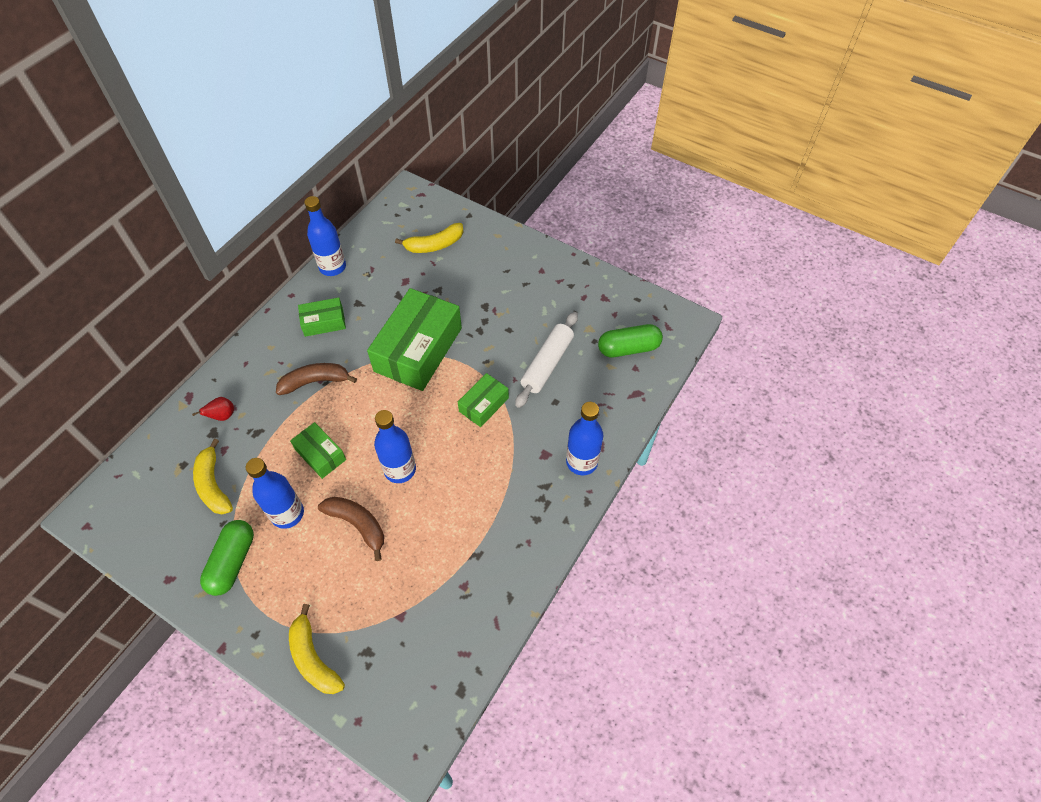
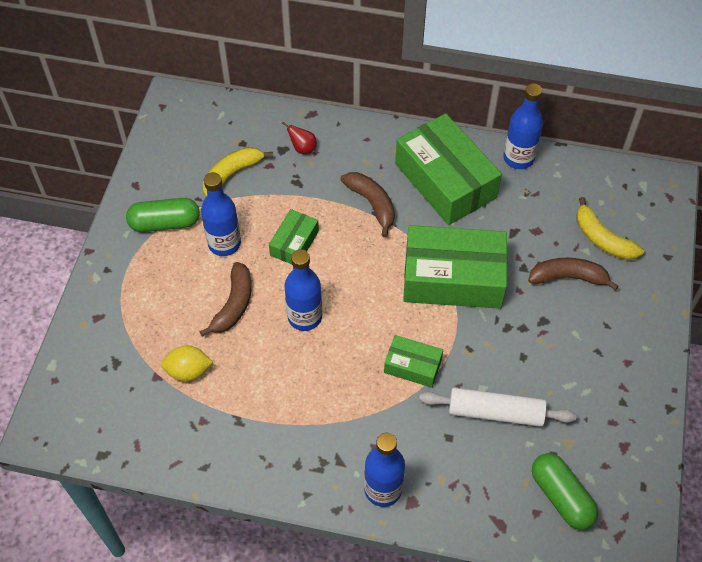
camera: 70 degrees right, 0 degrees up
(313, 658) = (99, 323): yellow banana -> none
(324, 322) = (445, 181): green box -> green box, size x2.01
(408, 585) = (188, 371): none -> yellow lemon
(456, 277) = (568, 277): none -> brown banana

